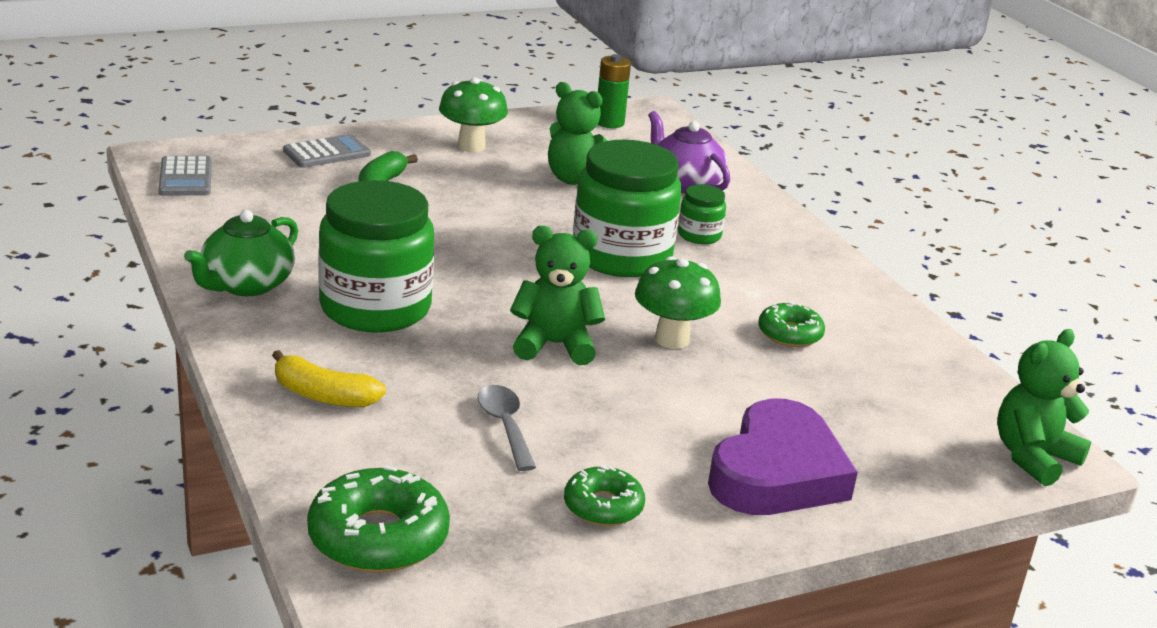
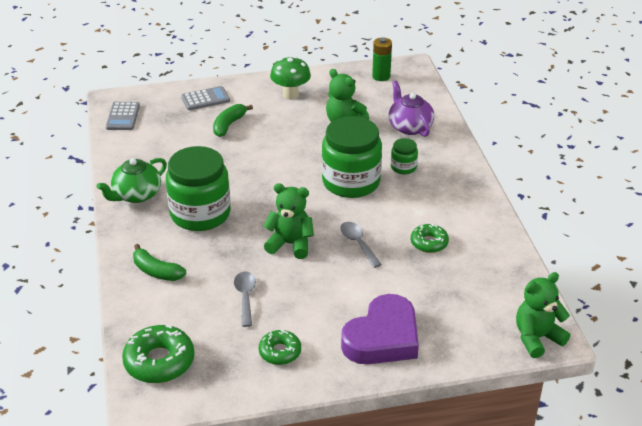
camera: 15 degrees right, 10 degrees up
(323, 395) = (156, 271): yellow banana -> green banana
(672, 339) = (358, 243): green mushroom -> grey spoon

